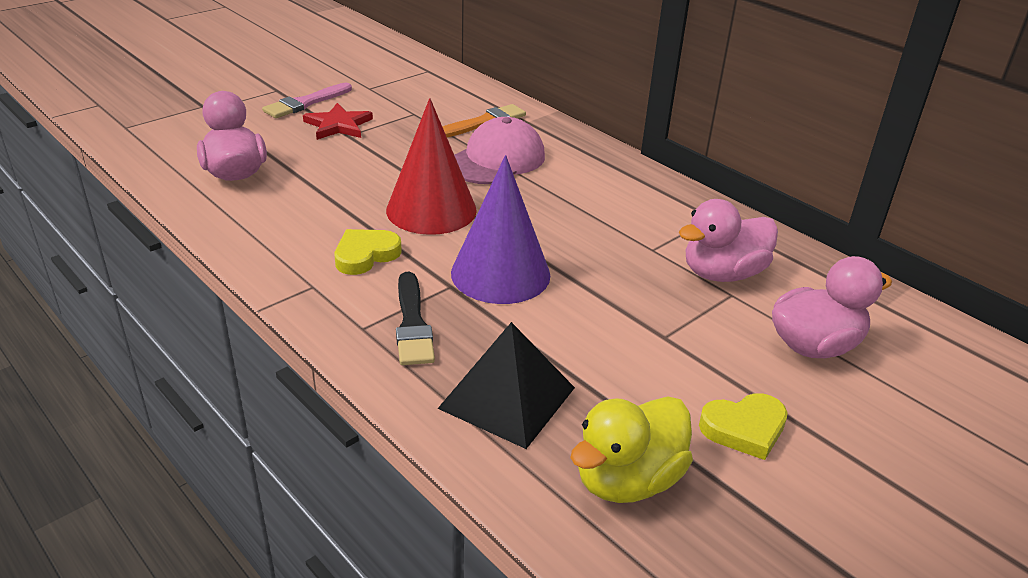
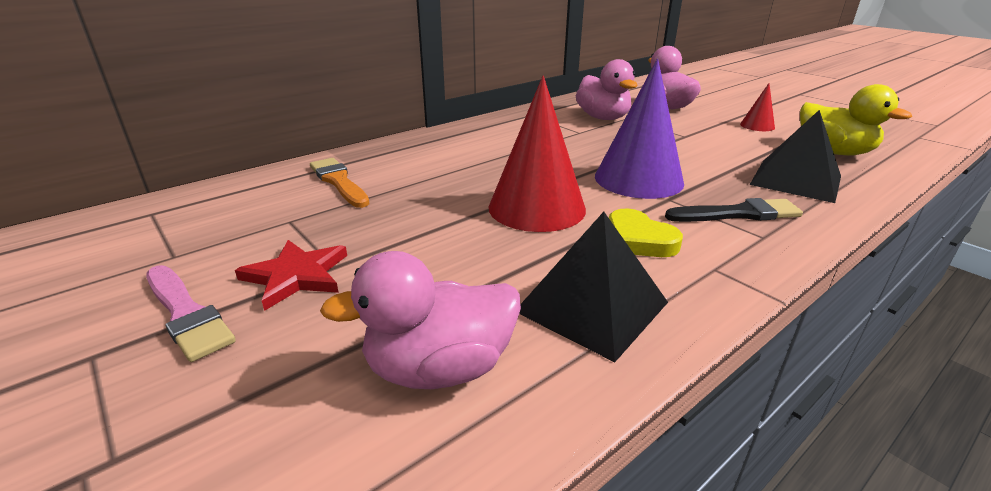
camera: 85 degrees left, 5 degrees down
(276, 224) = (592, 306): none -> black pyramid
(496, 160) = (430, 177): pink cap -> none
(744, 429) = (757, 126): yellow heart -> red cone

